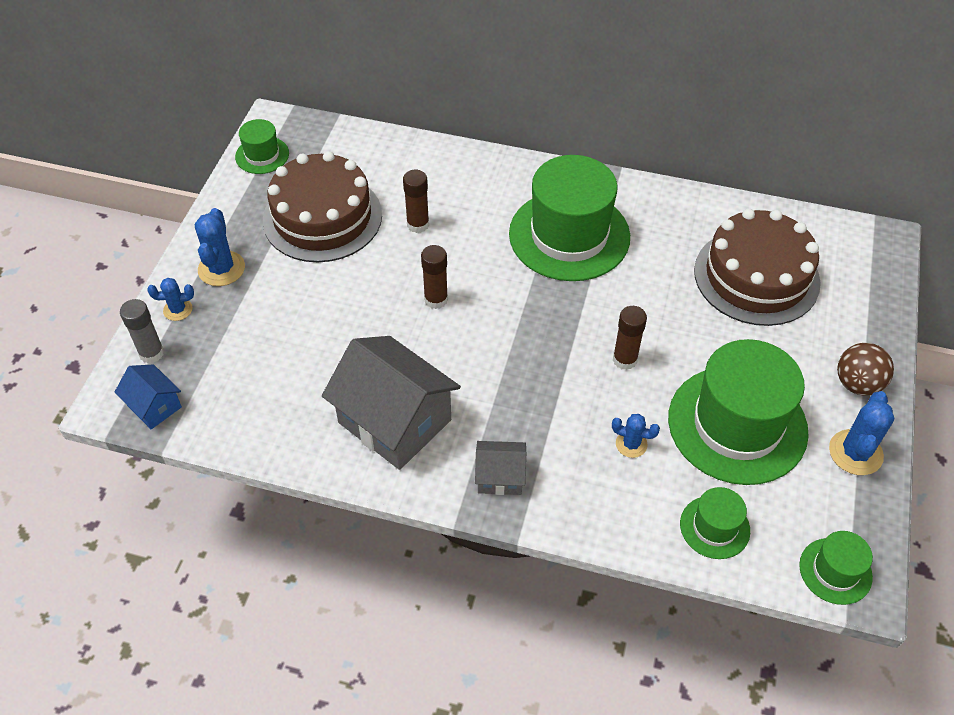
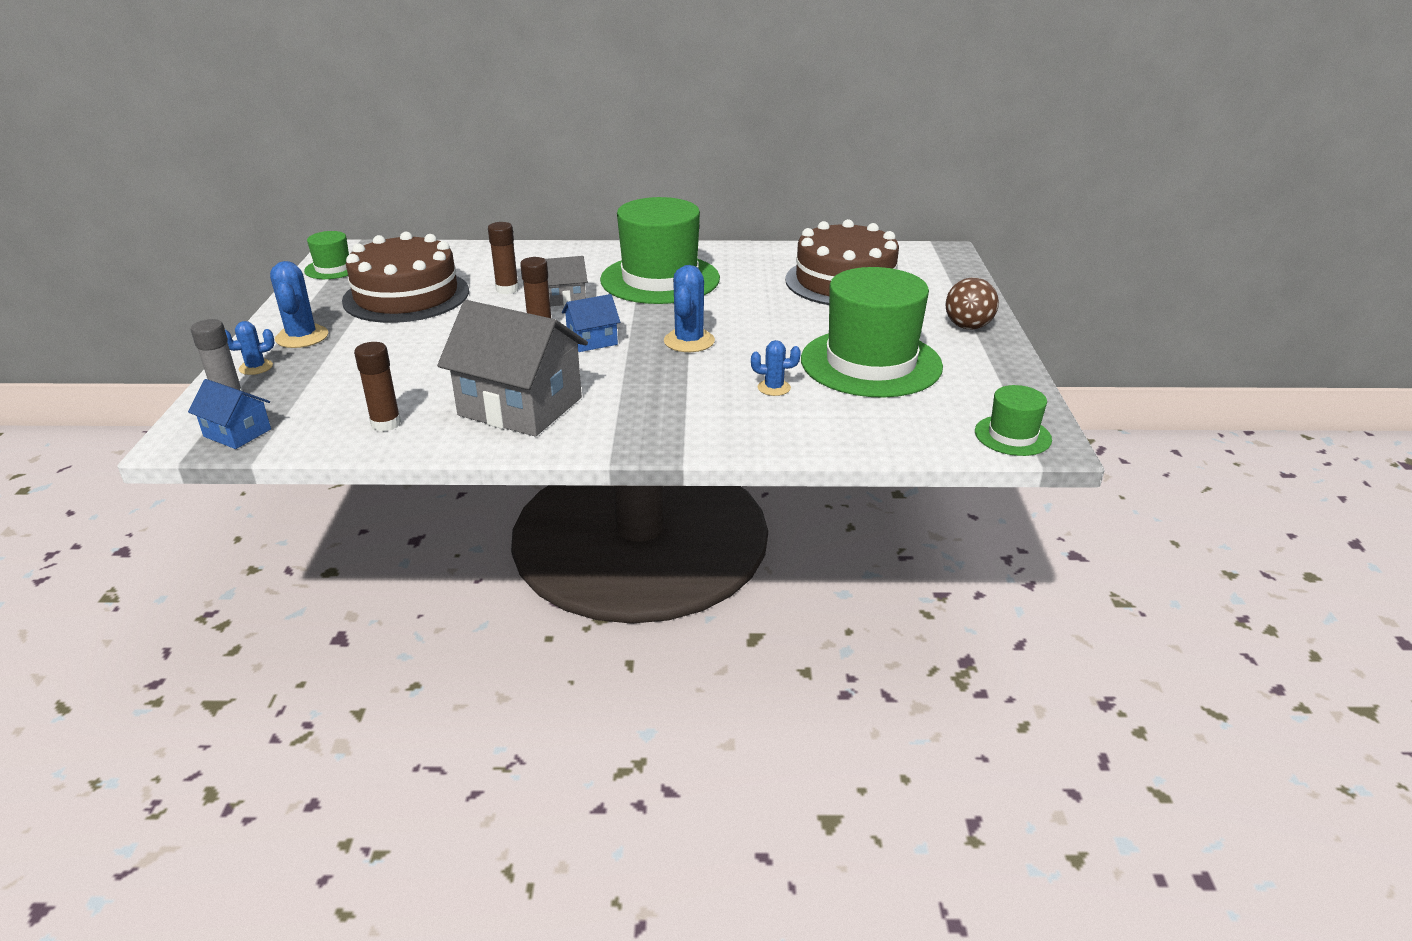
camera: 15 degrees left, 20 degrees down
(480, 330) = (592, 341): none -> blue house
(500, 477) = (647, 426): grey house -> grey house (565, 298)
(624, 359) = (744, 340): brown glue stick -> brown glue stick (386, 423)
(714, 527) = (881, 426): green hat -> none
(855, 452) = (989, 364): blue cactus -> blue cactus (689, 341)

